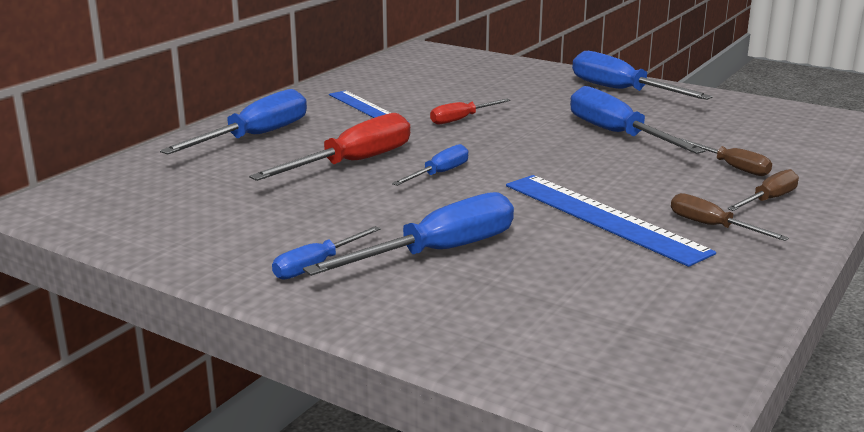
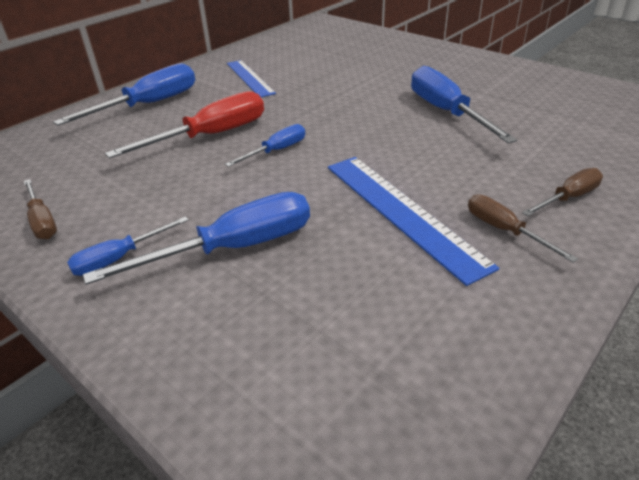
camera: 10 degrees right, 15 degrees up
(461, 119) = (320, 91): red screwdriver -> none
(621, 91) = (464, 65): blue screwdriver -> none
(732, 167) = (541, 154): brown screwdriver -> brown screwdriver (42, 221)

